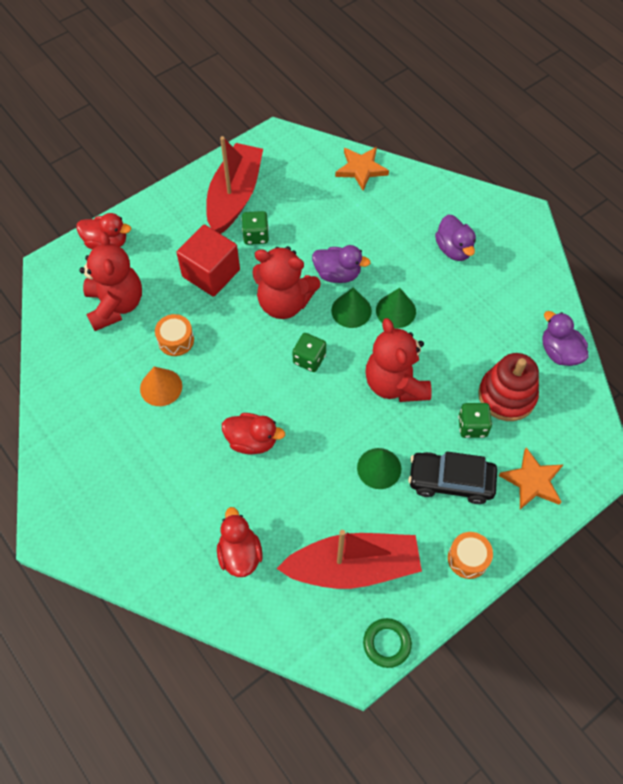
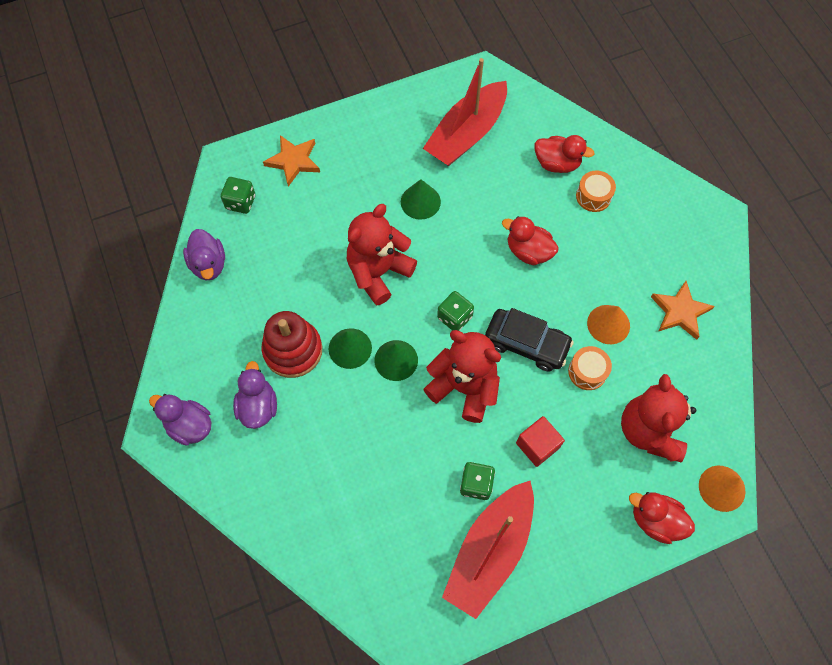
camera: 165 degrees left, 5 degrees up
(52, 276) = (722, 488): none -> orange cone
(211, 273) = (537, 445): red cube -> red cube, size x0.65
(240, 554) = (557, 163): red duck -> red duck turned 75 degrees counterclockwise
(337, 274) = (397, 408): purple duck -> purple duck (189, 425)
(353, 566) = (466, 134): red boat -> red boat turned 60 degrees counterclockwise
(361, 169) = (321, 553): orange star -> orange star (680, 312)
(387, 643) = (457, 80): green ring -> none
(395, 384) = (378, 272): red teddy bear -> red teddy bear turned 135 degrees counterclockwise
(450, 481) = (362, 177): black car -> black car (526, 344)
(468, 558) = (373, 119): orange drum -> orange drum (593, 196)
(472, 426) = (324, 217): green dice -> green dice (241, 202)
(507, 395) = (279, 236): red stacking toy -> red stacking toy (293, 350)

